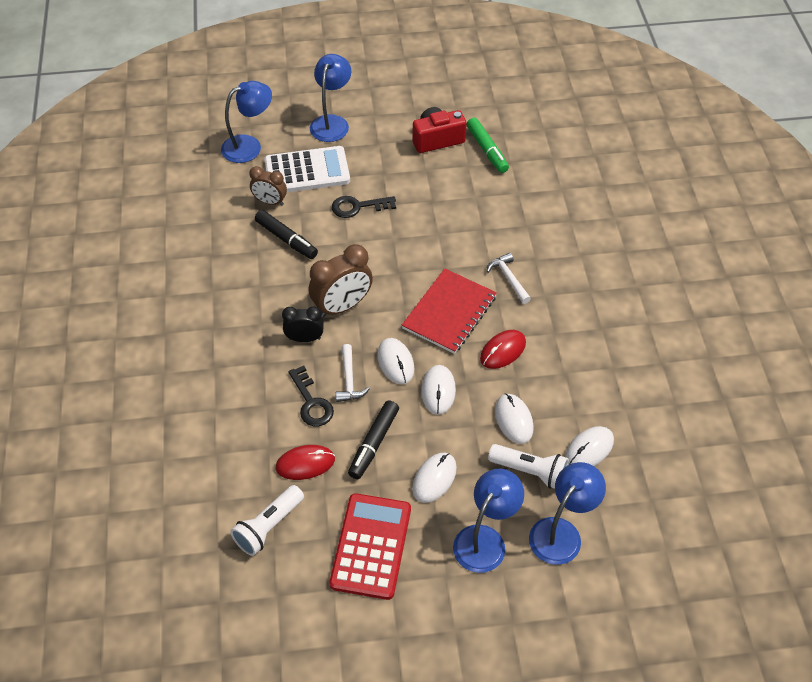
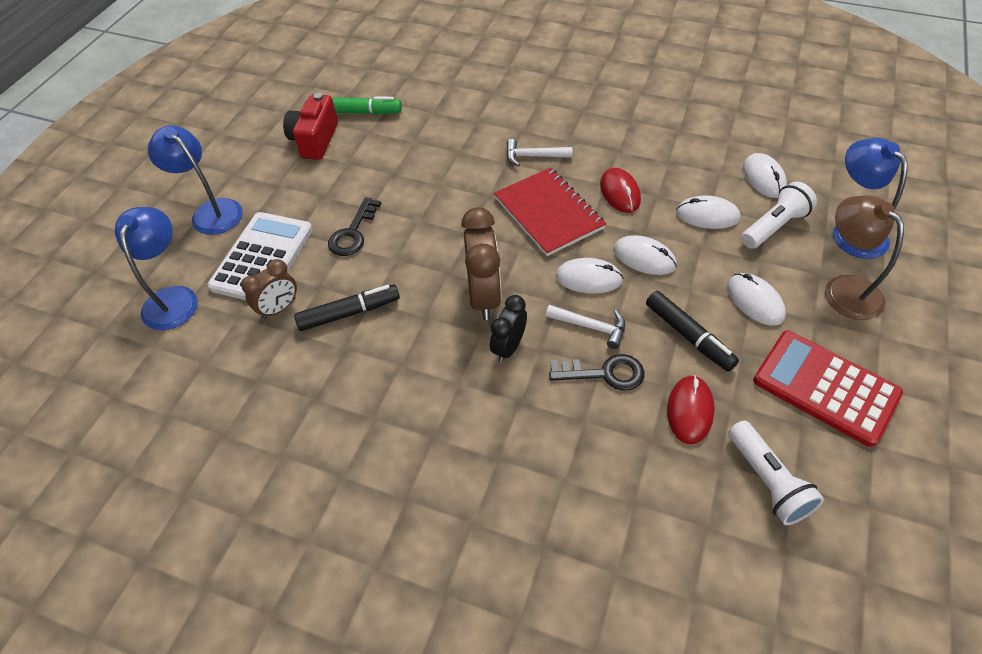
camera: 60 degrees left, 0 degrees up
(485, 539) = (844, 288): blue lamp -> brown lamp

